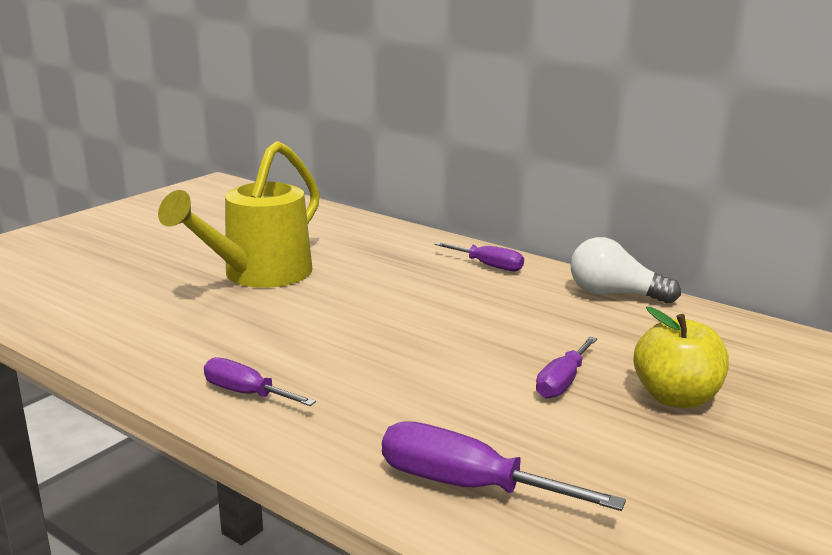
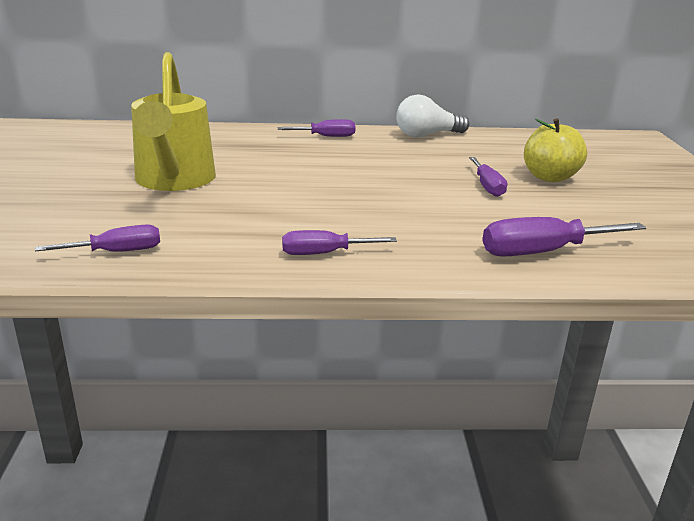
camera: 40 degrees left, 5 degrees up
(103, 329) = (117, 252): none -> purple screwdriver

